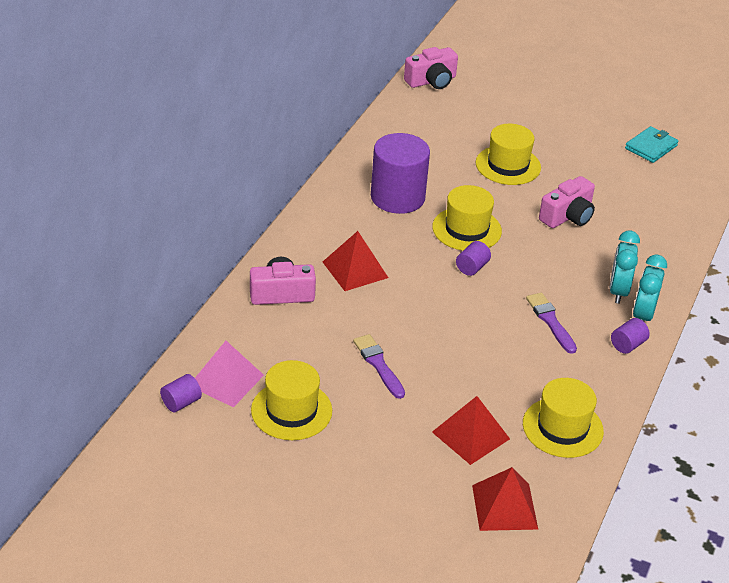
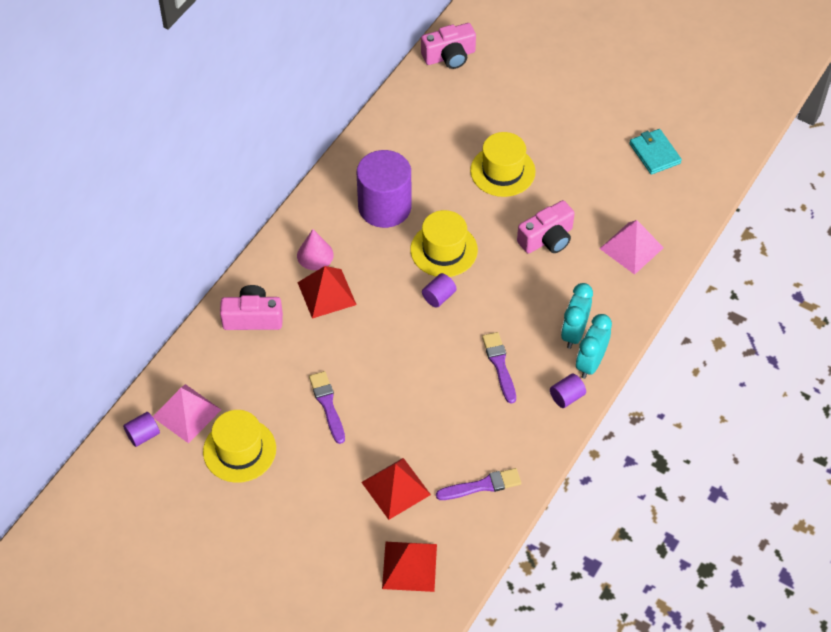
camera: 10 degrees right, 15 degrees up
(335, 238) = (315, 255): none -> pink cone
(562, 427) = (482, 486): yellow hat -> purple brush
(651, 147) = (654, 153): turquoise wallet -> turquoise wallet turned 75 degrees counterclockwise
(653, 220) = (631, 248): none -> pink pyramid

